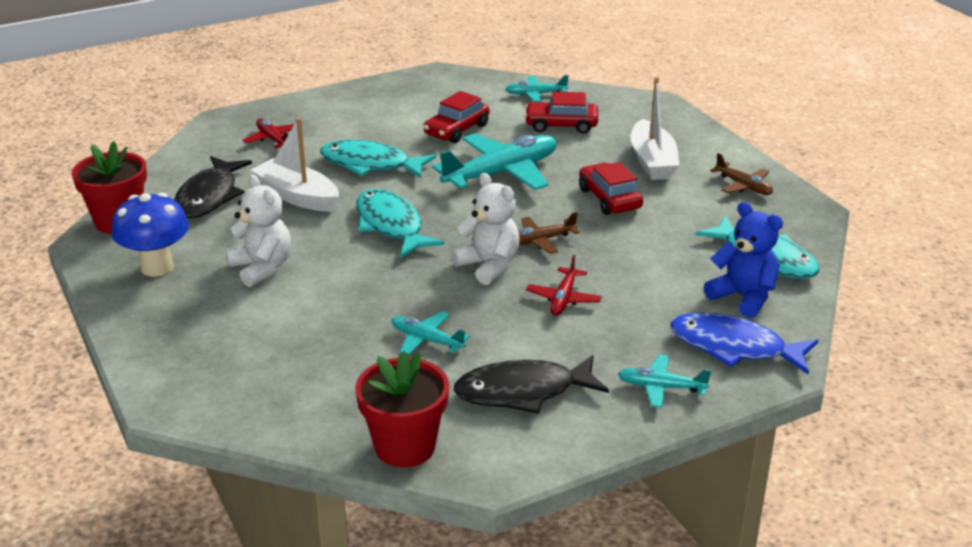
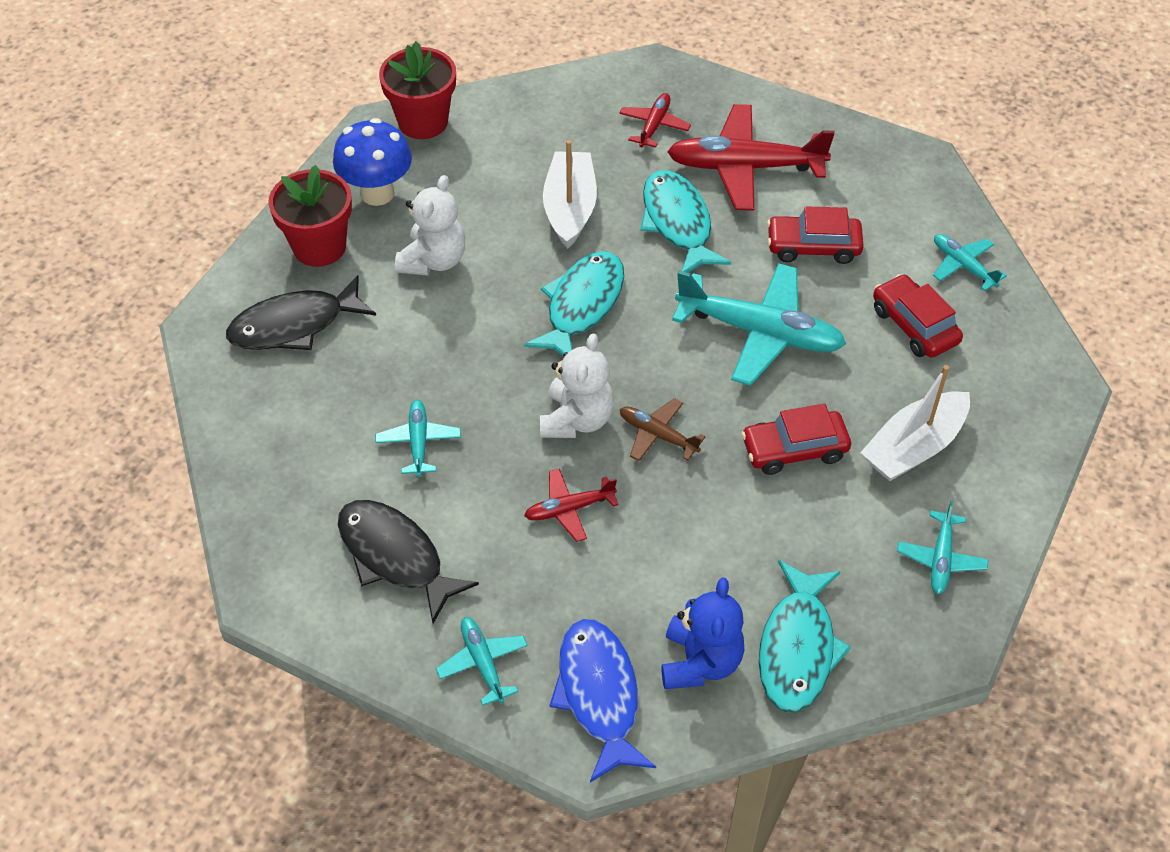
camera: 55 degrees right, 20 degrees up
(209, 197) = (514, 150): black fish -> black fish (294, 325)
(358, 125) = (744, 167): none -> red plane
(405, 447) = (259, 515): red flower pot -> red flower pot (319, 247)
(609, 199) = (794, 450): red car -> red car turned 135 degrees counterclockwise
(743, 186) = (940, 559): brown plane -> turquoise plane

